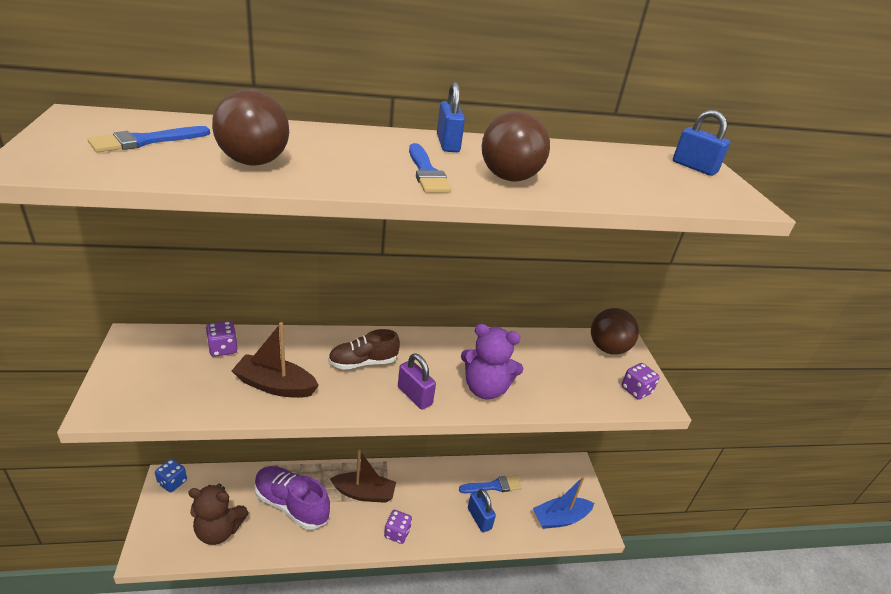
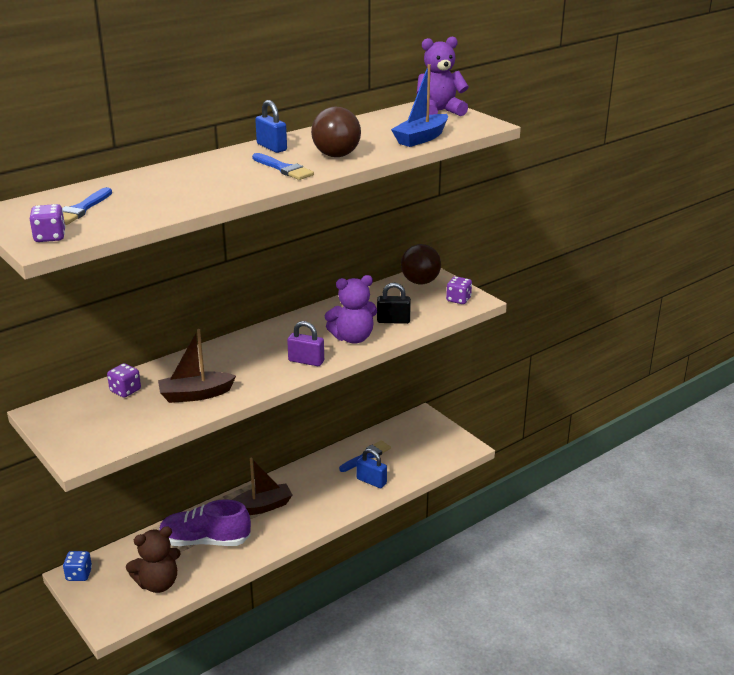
camera: 25 degrees left, 5 degrees down
(254, 162) = (171, 198): brown ball -> none
(363, 362) = (247, 357): brown shoe -> none
(397, 533) = (312, 518): purple dice -> purple dice (50, 237)
(544, 386) = (393, 321): none -> black padlock
(560, 518) = (435, 454): blue boat -> blue boat (421, 138)
(694, 167) = (439, 111): blue padlock -> purple teddy bear

